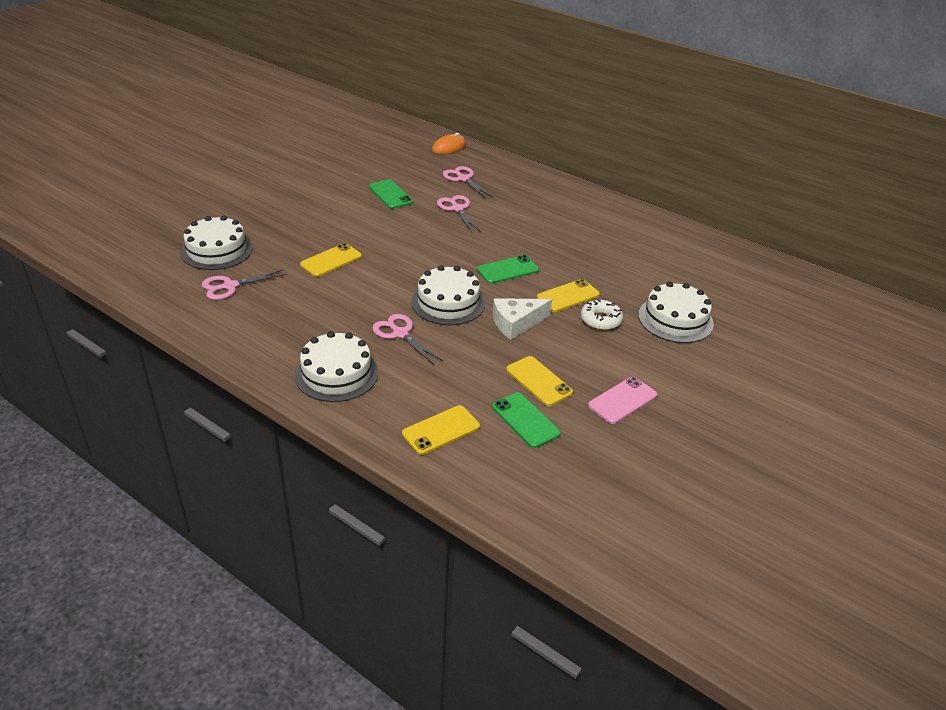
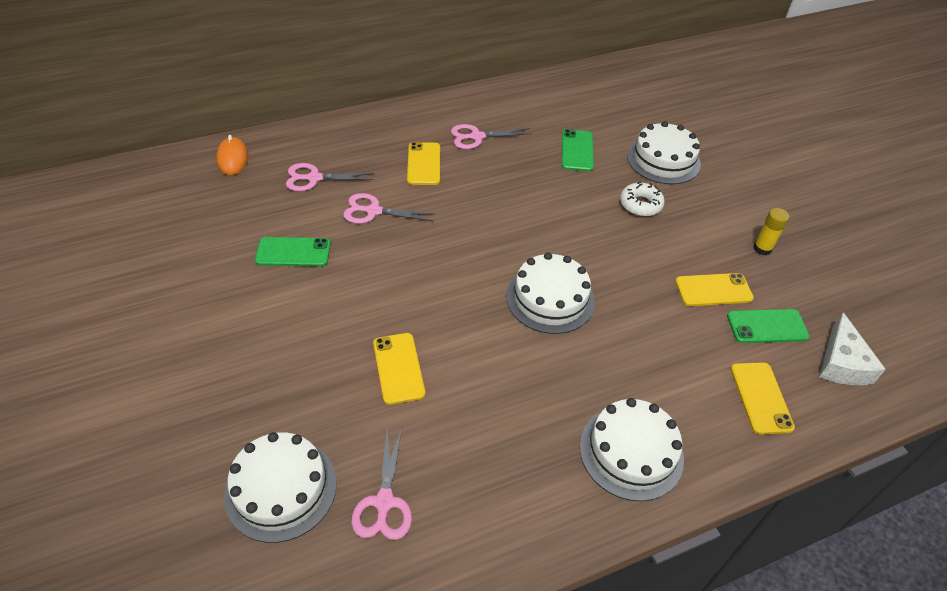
camera: 60 degrees left, 10 degrees up
(400, 333) = (585, 363): pink scissors -> pink scissors (477, 137)
(507, 270) = (520, 227): green phone -> green phone (577, 151)
(516, 323) = (615, 263): white cheese -> white cheese (842, 363)
(568, 296) = (591, 207): yellow phone -> yellow phone (424, 164)
(622, 400) = (762, 248): pink phone -> yellow glue stick

